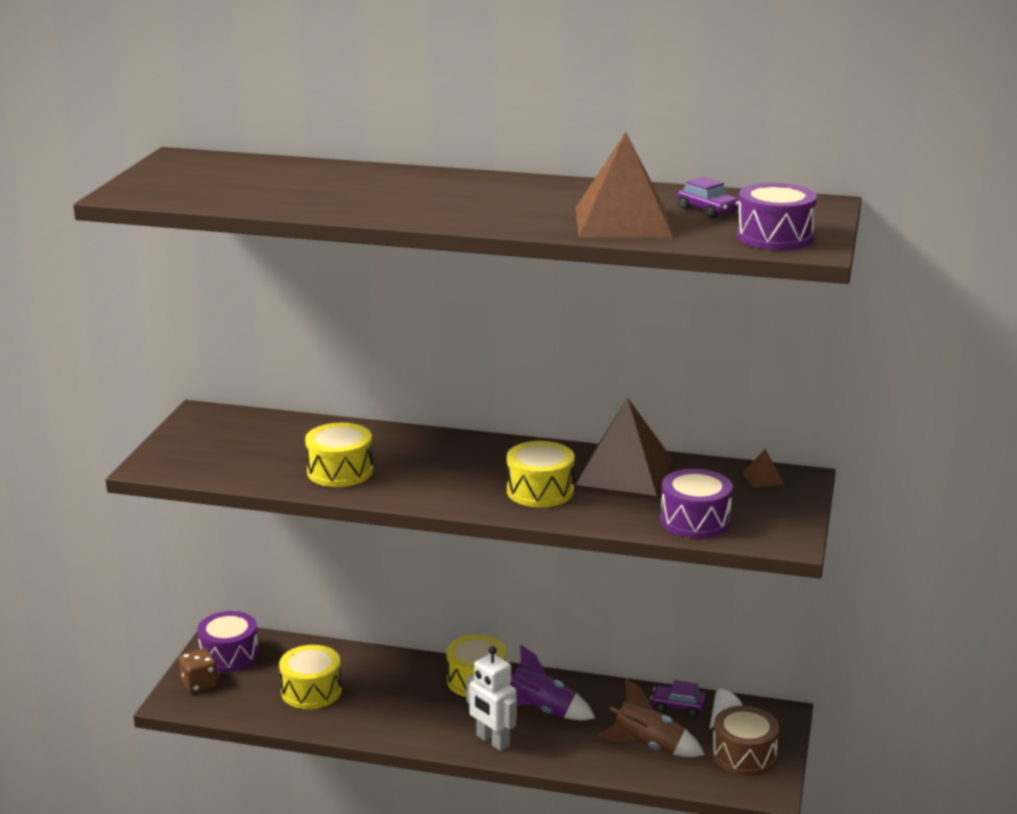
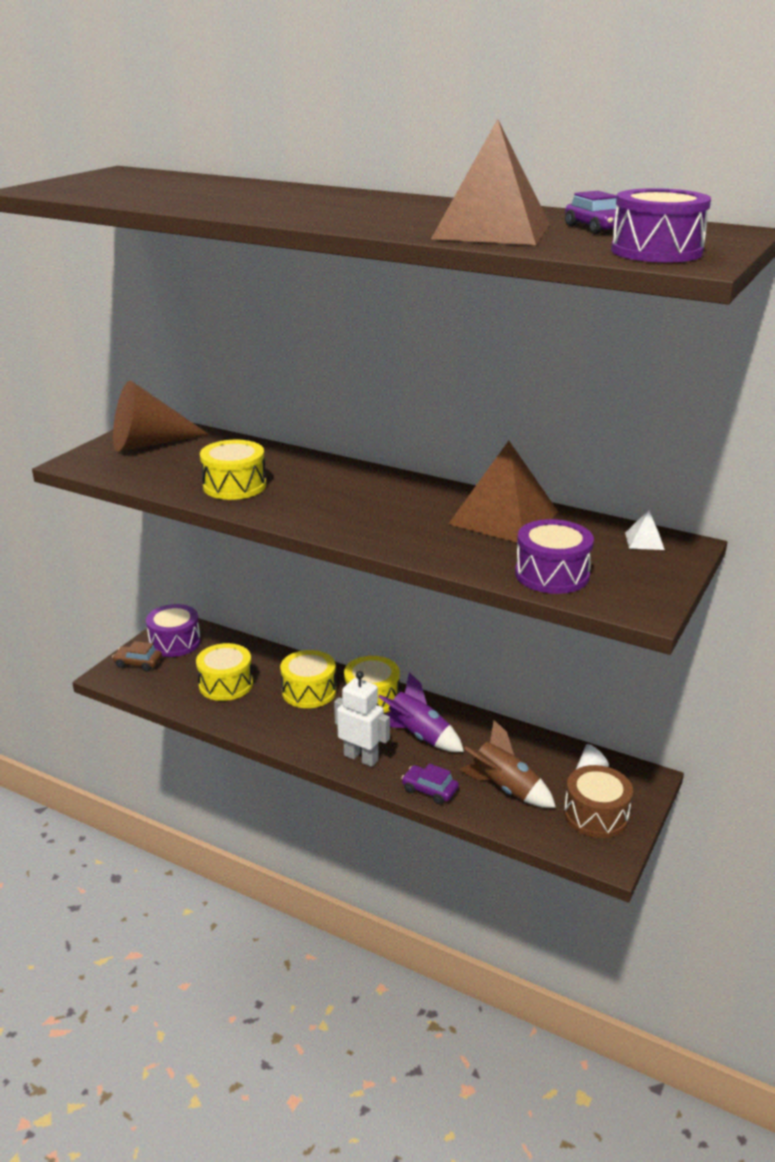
camera: 15 degrees right, 5 degrees up
(199, 684) = (138, 663): brown dice -> brown car
(215, 435) = (149, 443): none -> brown cone
(492, 741) = (361, 757): white robot -> white robot turned 150 degrees clockwise
(540, 491) = (409, 526): yellow drum -> yellow drum (309, 691)
(678, 706) = (548, 753): purple car -> purple car (429, 790)
(763, 478) = (644, 541): brown pyramid -> white pyramid

